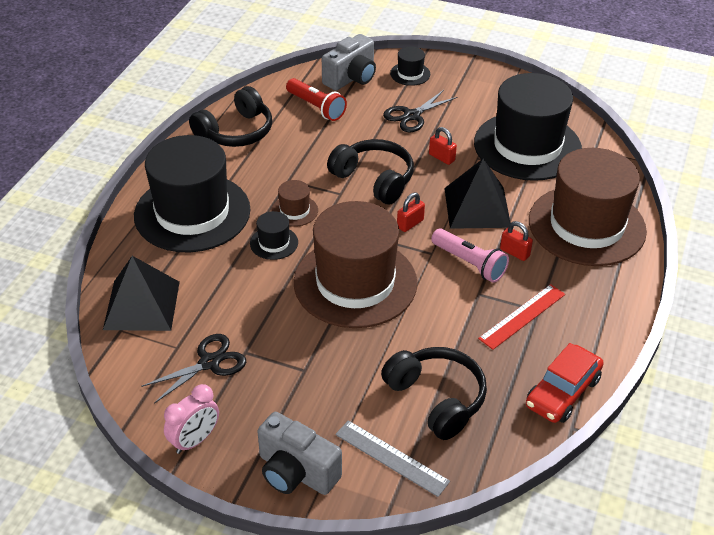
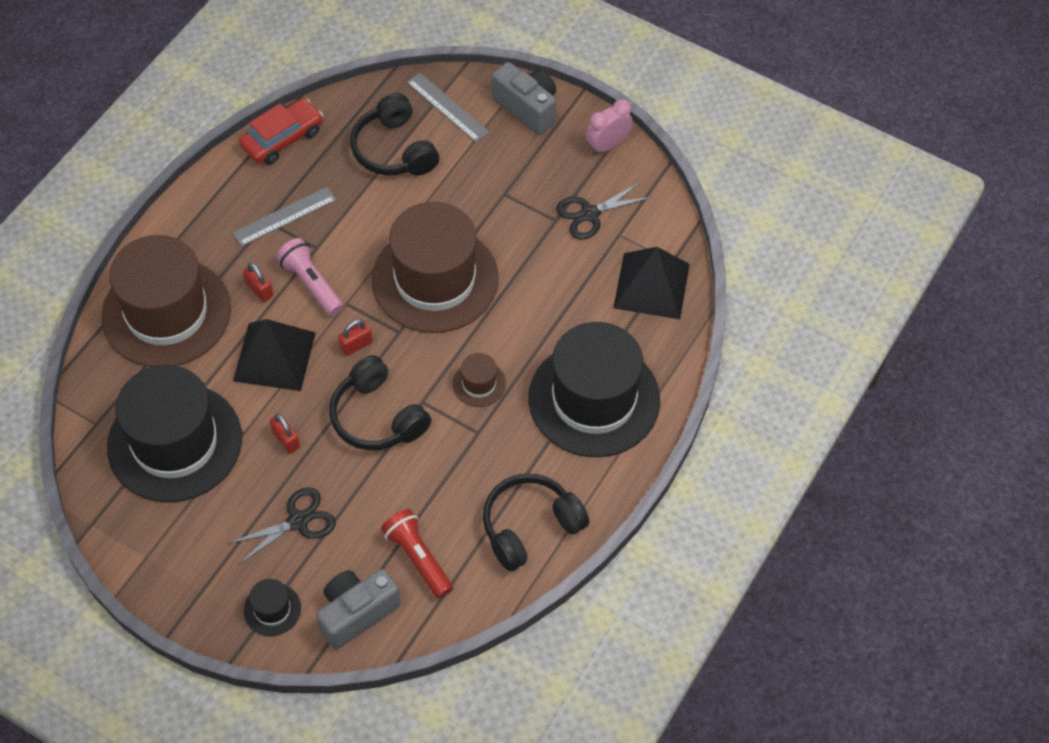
camera: 170 degrees left, 15 degrees up
(274, 243) = (509, 342): black hat -> none
(522, 316) = (284, 216): red ruler -> grey ruler

